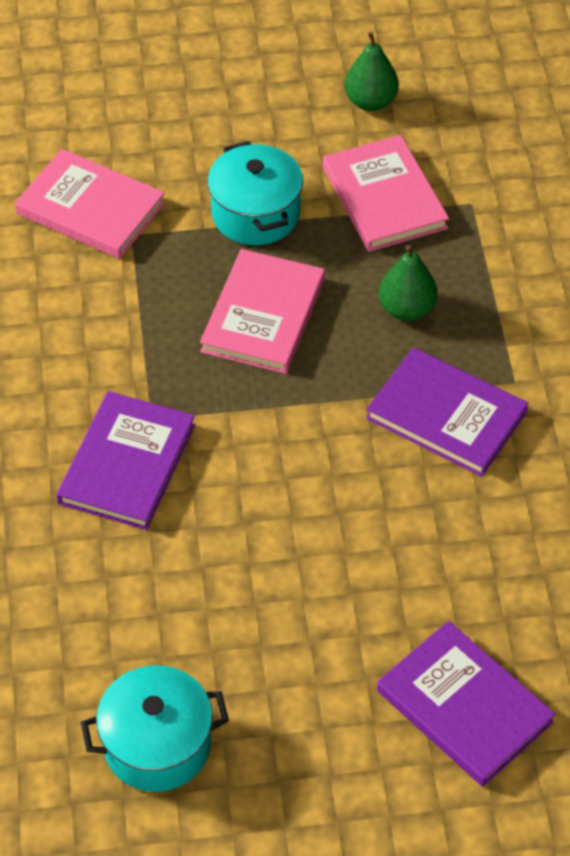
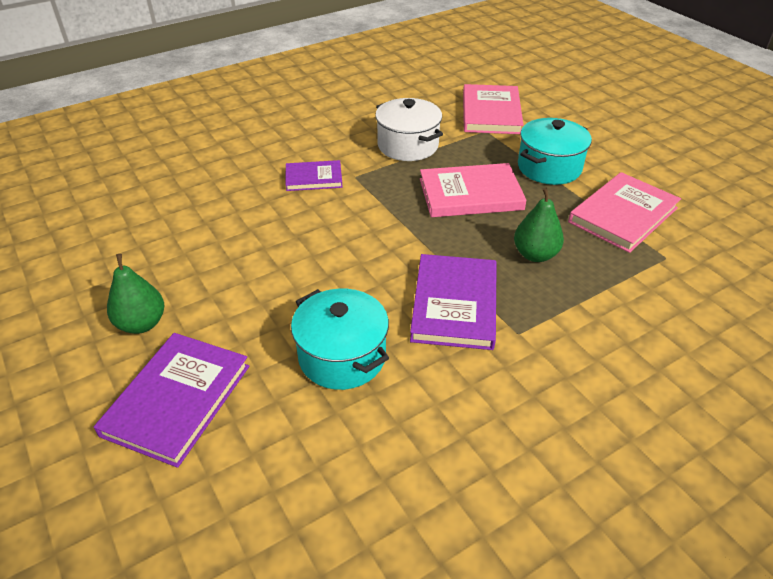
camera: 65 degrees right, 10 degrees down
(113, 333) = (408, 145): none -> white pot
(127, 464) = (314, 178): purple book -> purple book, size x0.61
(157, 745) = (101, 252): turquoise pot -> turquoise pot (342, 356)
(370, 102) = (698, 185): green pear -> green pear (142, 324)

